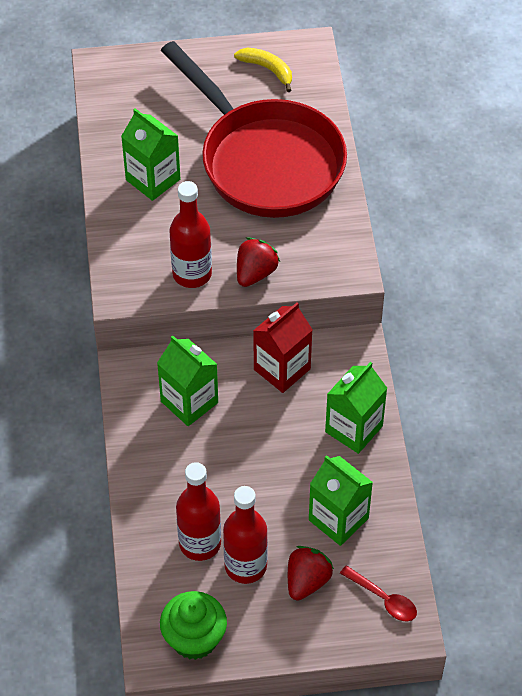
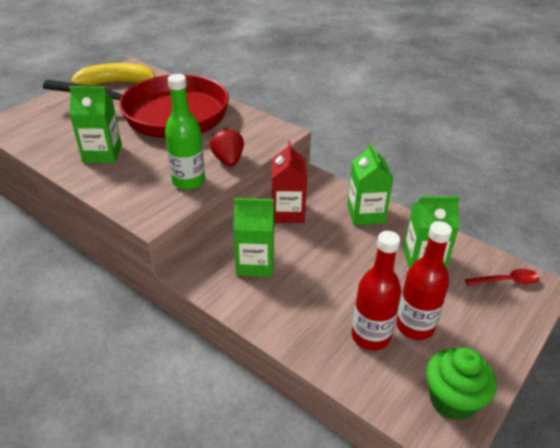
camera: 45 degrees left, 15 degrees down
(192, 274) = (188, 181): red bottle -> green bottle
(267, 69) = (117, 83): yellow banana -> yellow banana, size x1.68
(307, 581) = (458, 305): red strawberry -> none

